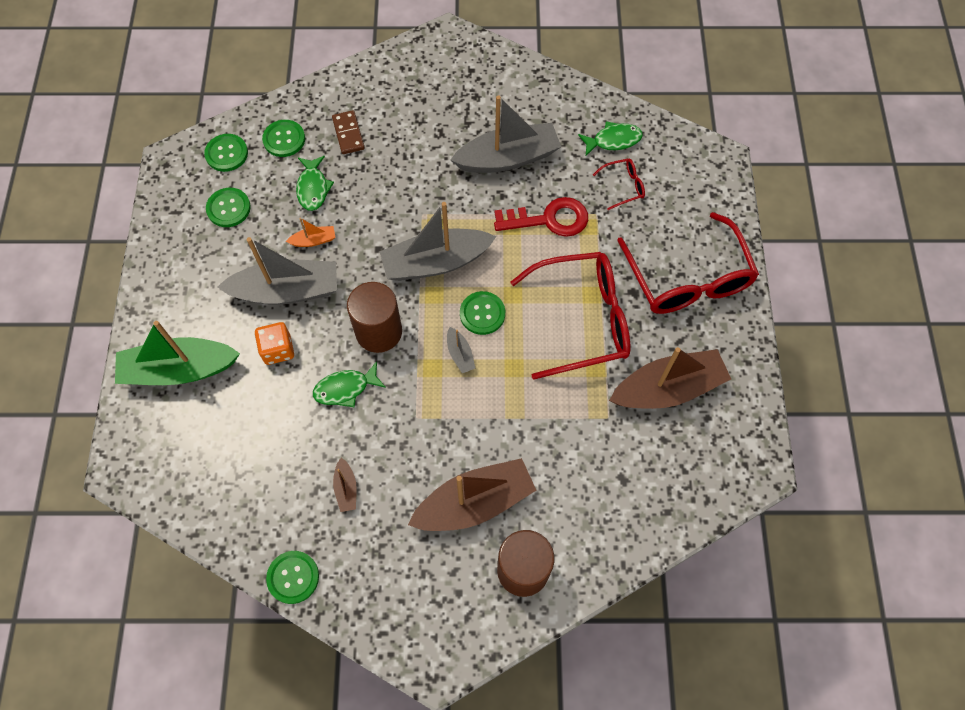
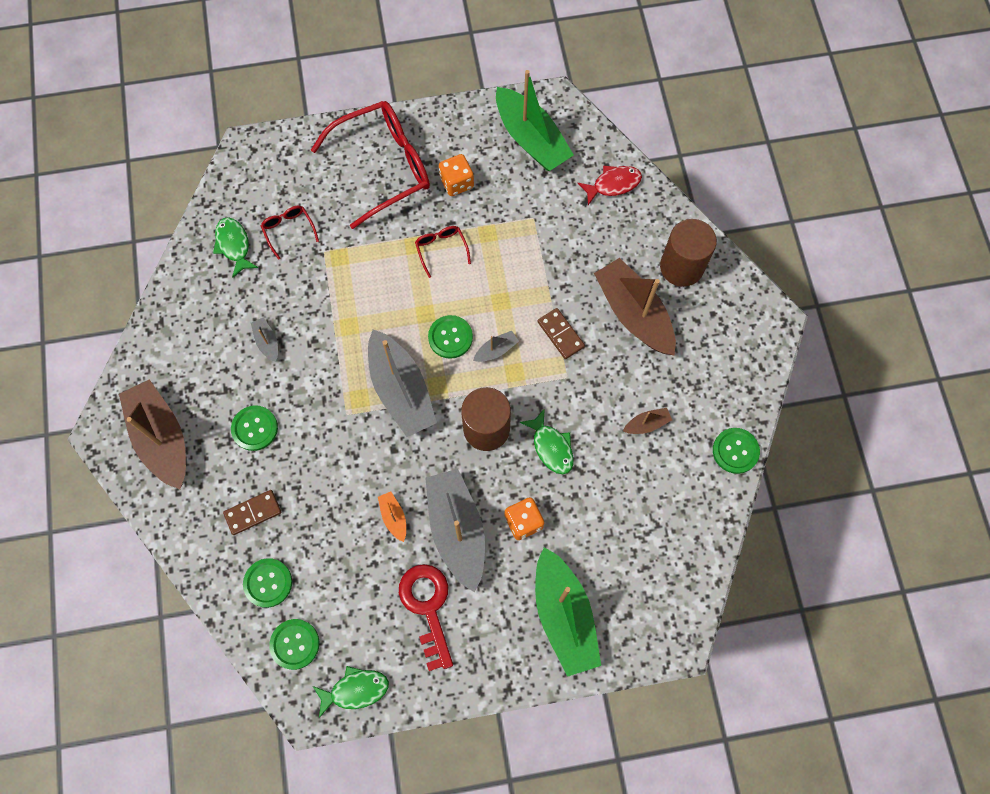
camera: 100 degrees left, 5 degrees up
(228, 208) = (367, 620): green button -> green button (255, 428)
(313, 188) = (329, 534): green fish -> green fish (355, 690)
(465, 420) = (561, 334): none -> brown domino
(508, 158) = (267, 342): grey boat -> grey boat, size x0.43
(549, 219) = (336, 292): red key -> red key (427, 607)
(583, 319) = (441, 249): red glasses -> red glasses, size x0.43
(641, 514) = (613, 184): none -> red fish
(661, 346) = (456, 182): none -> orange dice
(668, 388) = (496, 174): brown boat -> brown boat (162, 438)
(710, 433) = (531, 139): none -> green boat

